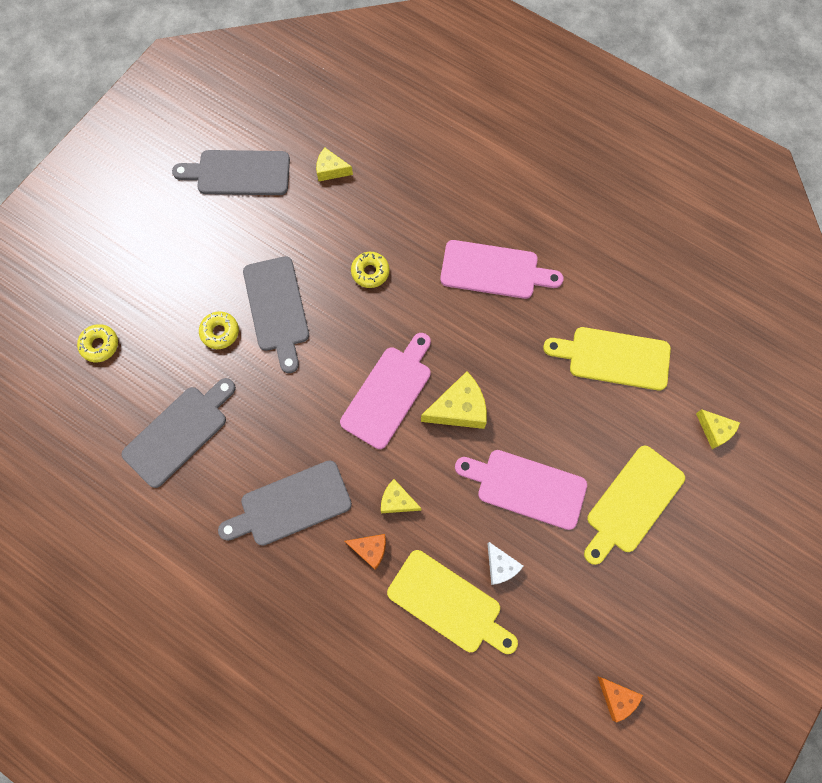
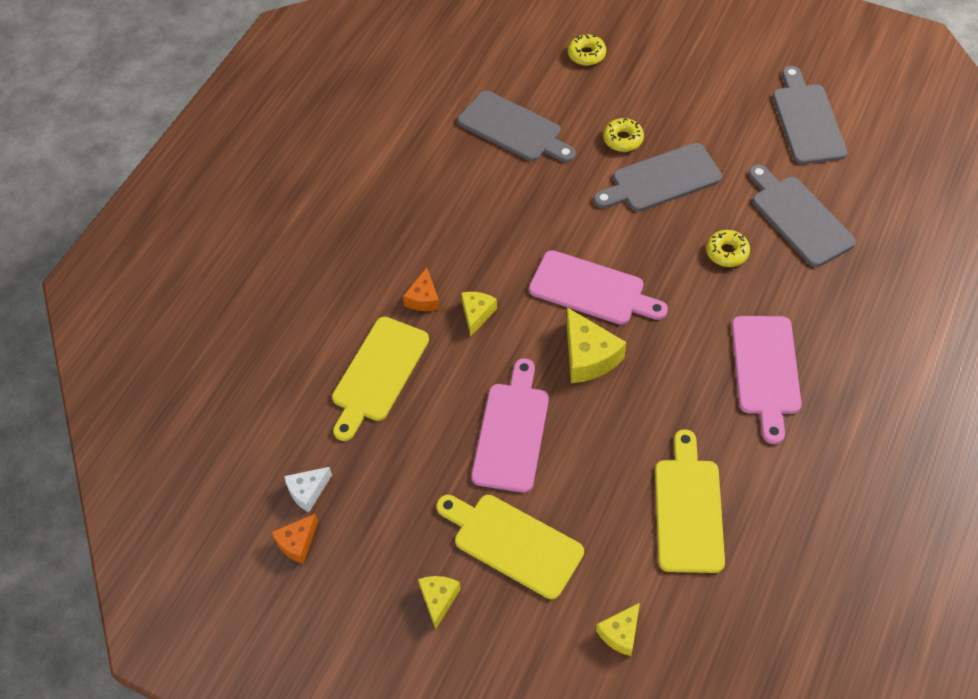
camera: 85 degrees right, 15 degrees down
(291, 505) = (458, 226): grey cutting board -> grey cutting board (799, 217)
(331, 170) = (840, 197): yellow cheese -> yellow cheese (438, 599)
(501, 566) = (422, 416): white cheese -> white cheese (308, 491)

